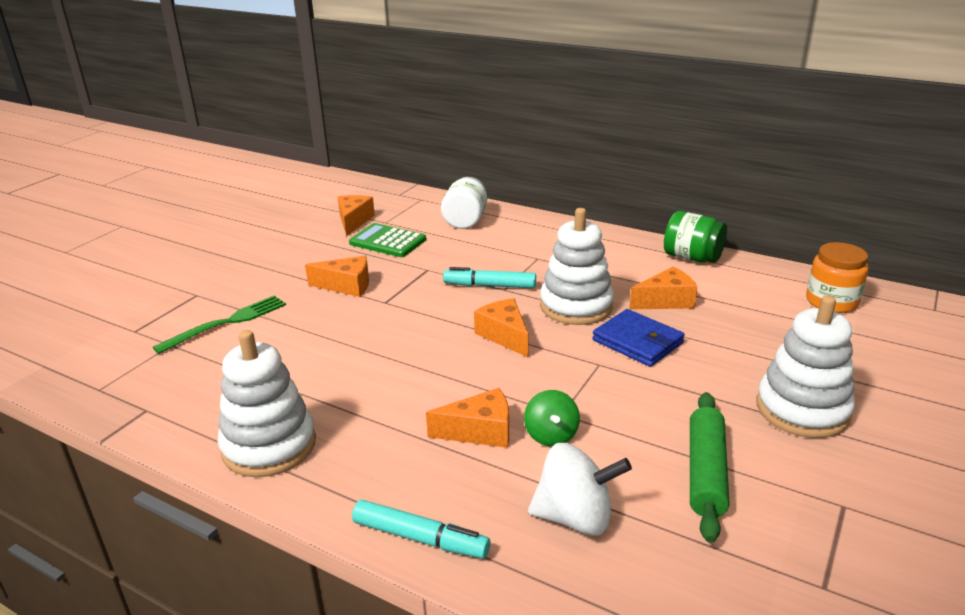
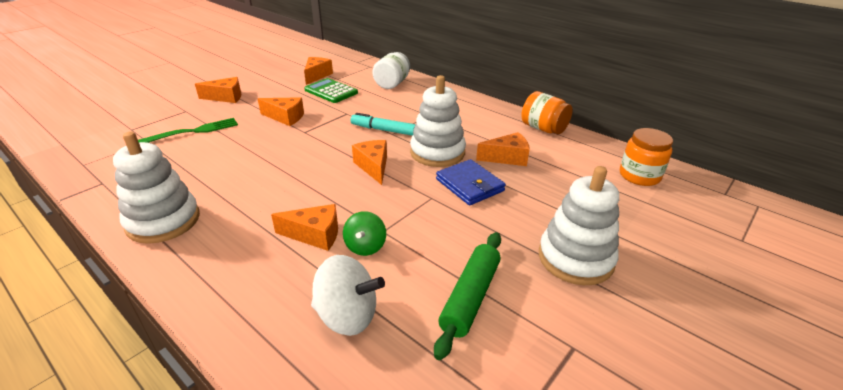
camera: 10 degrees right, 5 degrees up
(243, 268) = (226, 97): none -> orange cheese
(420, 538) = (222, 310): turquoise marker -> none
(692, 257) = (543, 128): green jar -> orange jar

